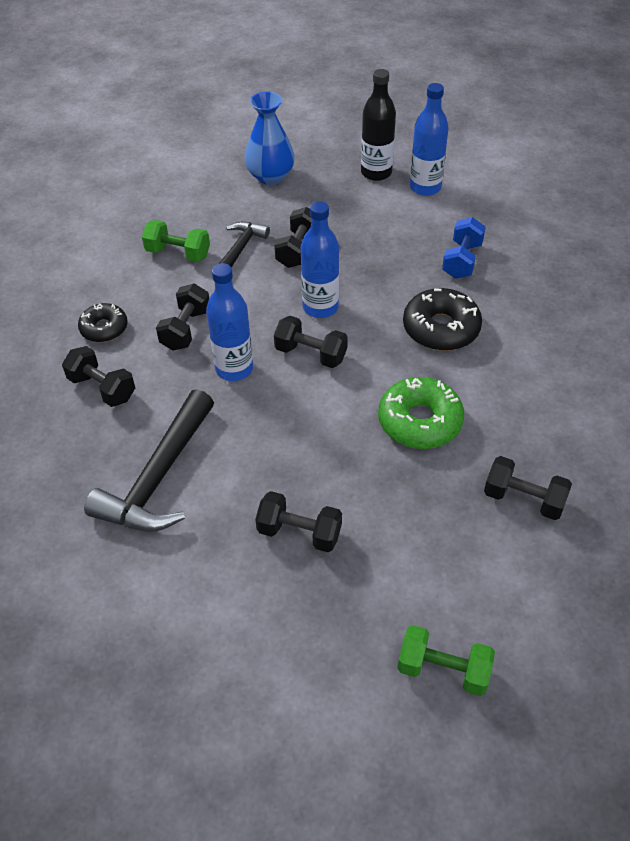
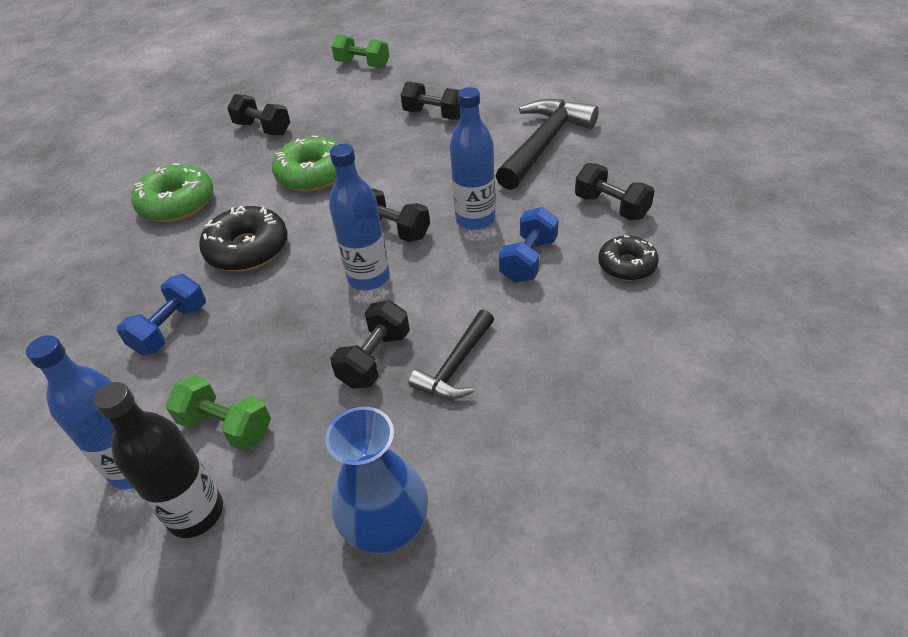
camera: 170 degrees left, 5 degrees down
(178, 253) = (546, 364): green dumbbell -> green dumbbell (226, 426)
(186, 329) = (528, 260): black dumbbell -> blue dumbbell
(548, 376) = (177, 203): none -> green donut

